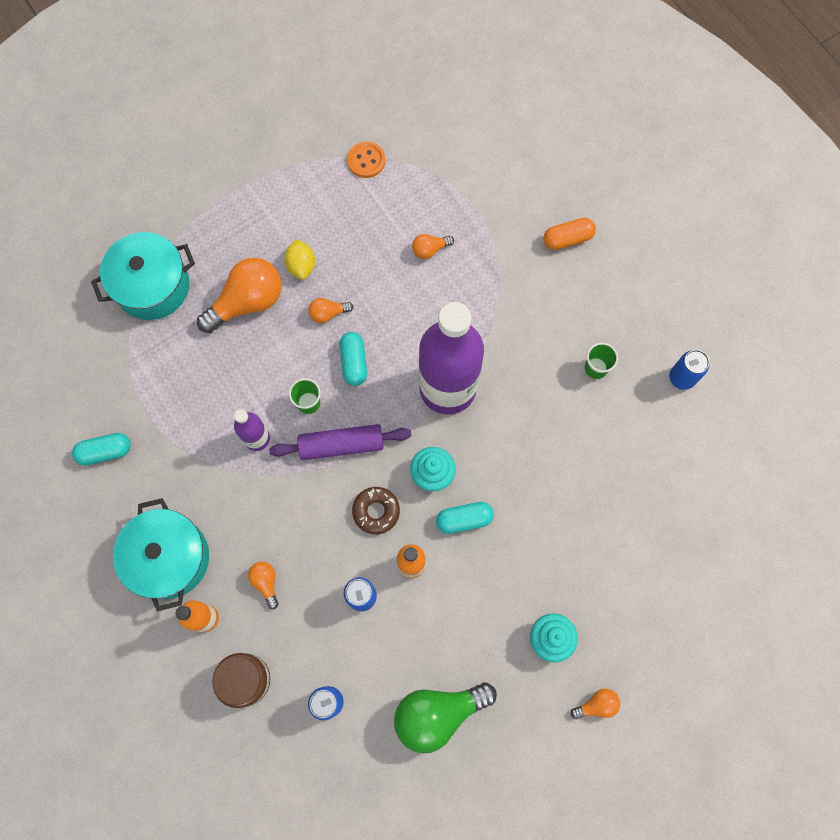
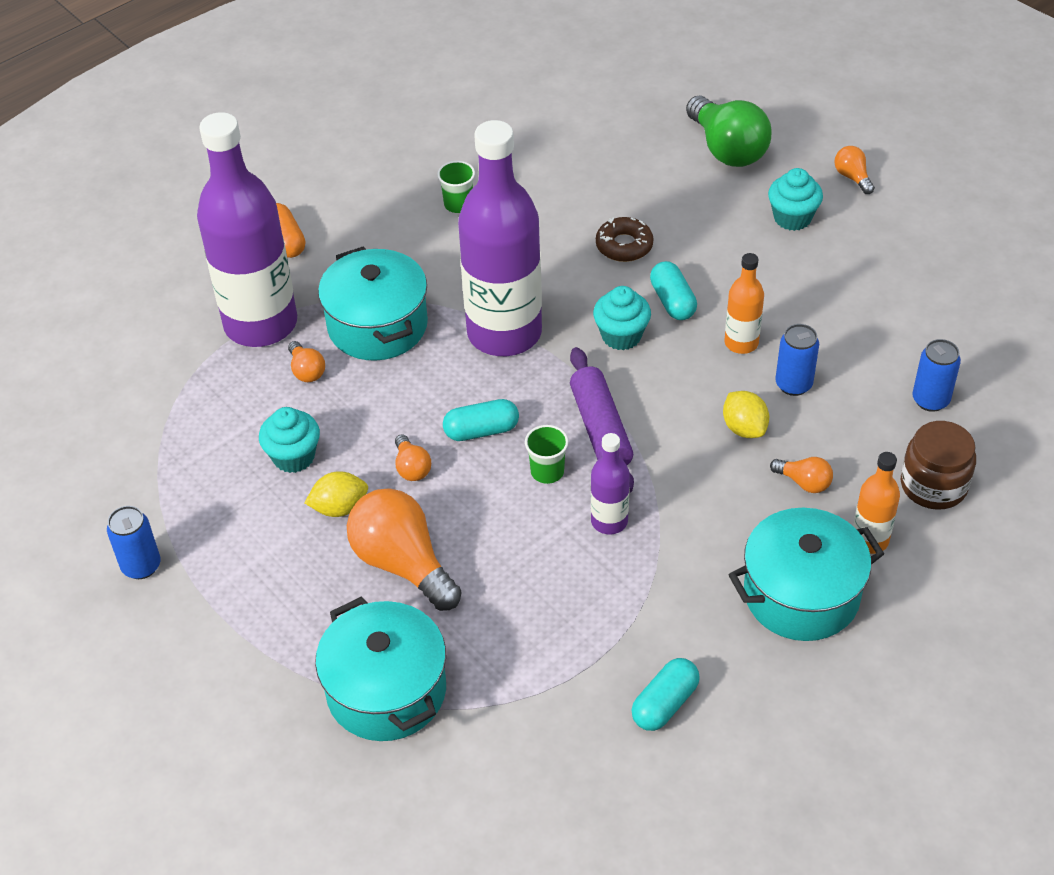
camera: 95 degrees left, 25 degrees down
(105, 451) = (665, 704): turquoise capsule -> turquoise capsule turned 60 degrees clockwise
(266, 582) = (804, 482): orange light bulb -> orange light bulb turned 120 degrees counterclockwise
(324, 549) = (744, 428): none -> yellow lemon
(351, 239) = (293, 457): none -> turquoise cupcake
(366, 161) = (166, 455): orange button -> none
(376, 511) = (682, 384): brown donut -> brown donut (624, 245)
(438, 713) = (908, 301): green light bulb -> green light bulb (727, 149)
(468, 299) = (377, 325): none -> turquoise pot
(481, 220) = (261, 324): none -> purple bottle
(681, 378) = (461, 136): blue can -> blue can (141, 566)

